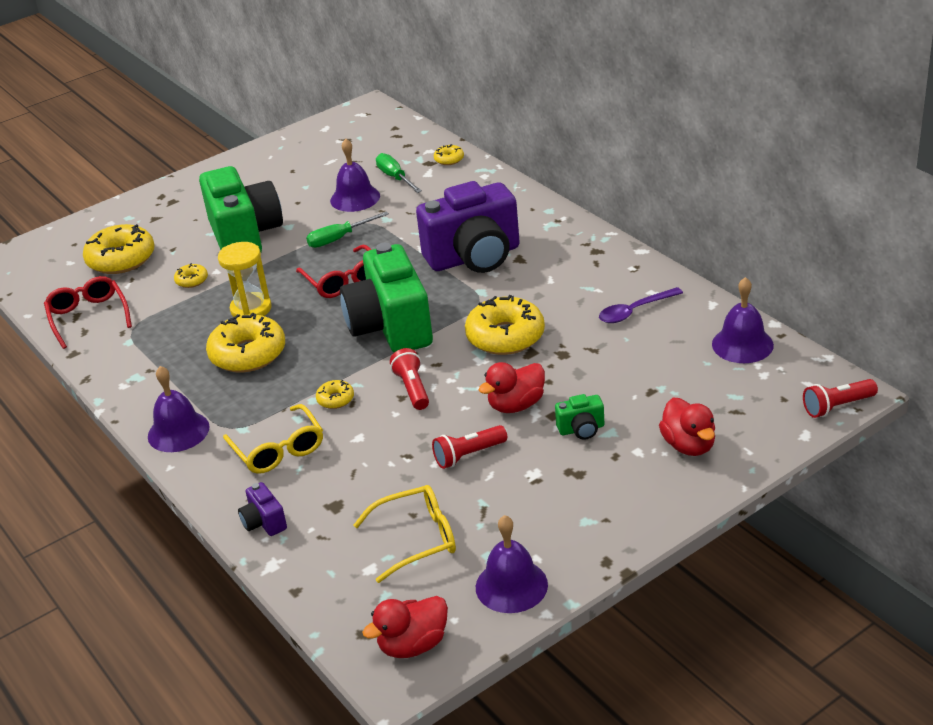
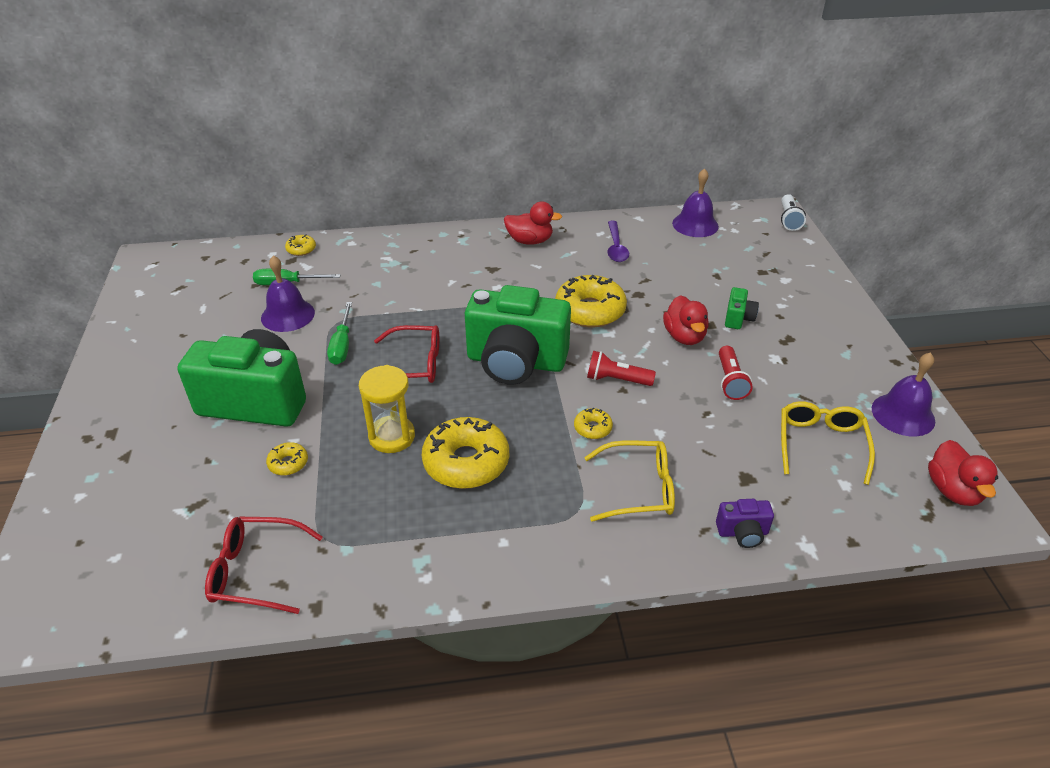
camera: 65 degrees left, 5 degrees up
(121, 259) = (171, 508): yellow donut -> none
(178, 431) = (551, 554): purple bell -> none
(474, 257) = (464, 287): purple camera -> none
(689, 445) = (789, 283): red duck -> red duck (530, 241)
(837, 406) = (788, 220): red flashlight -> white flashlight

